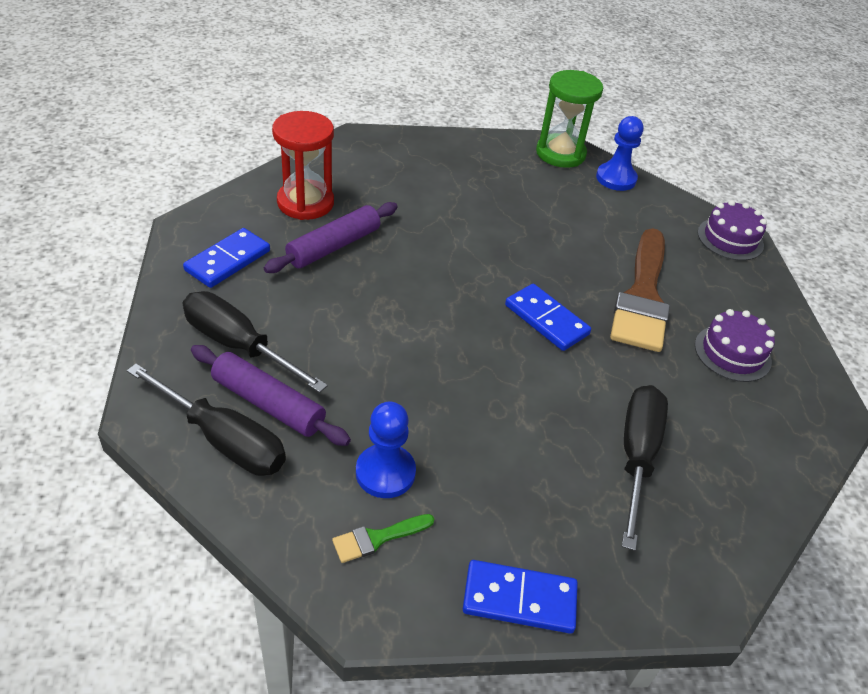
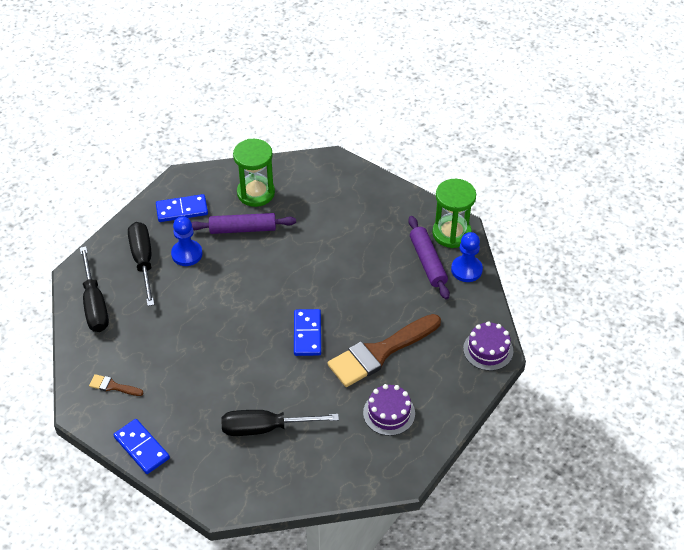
camera: 45 degrees right, 5 degrees up
(268, 403) = (128, 298): purple rolling pin -> purple rolling pin (428, 262)
(305, 203) = (256, 193): red hourglass -> green hourglass
(377, 538) = (113, 386): green brush -> brown brush
(385, 472) = (145, 361): blue pawn -> blue pawn (187, 254)
(636, 457) = (265, 428): black screwdriver -> black screwdriver turned 150 degrees counterclockwise

